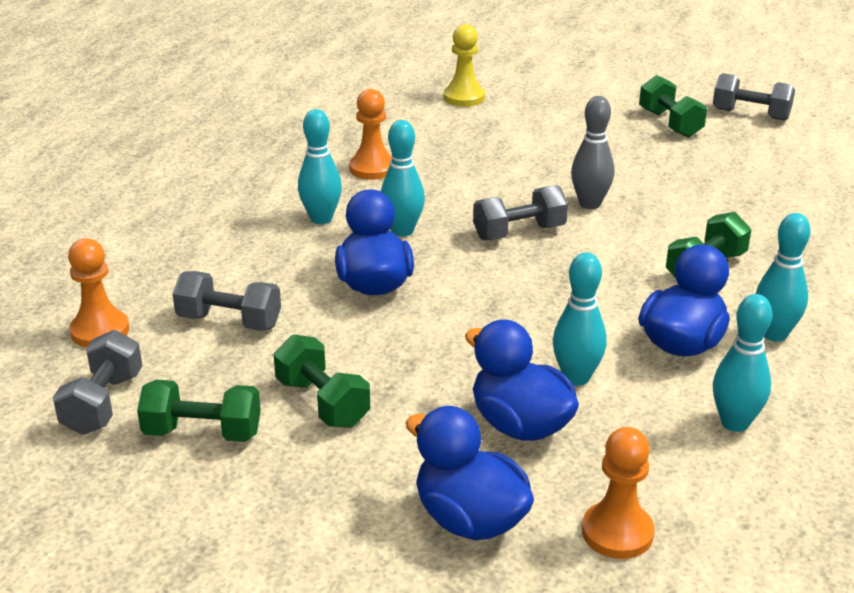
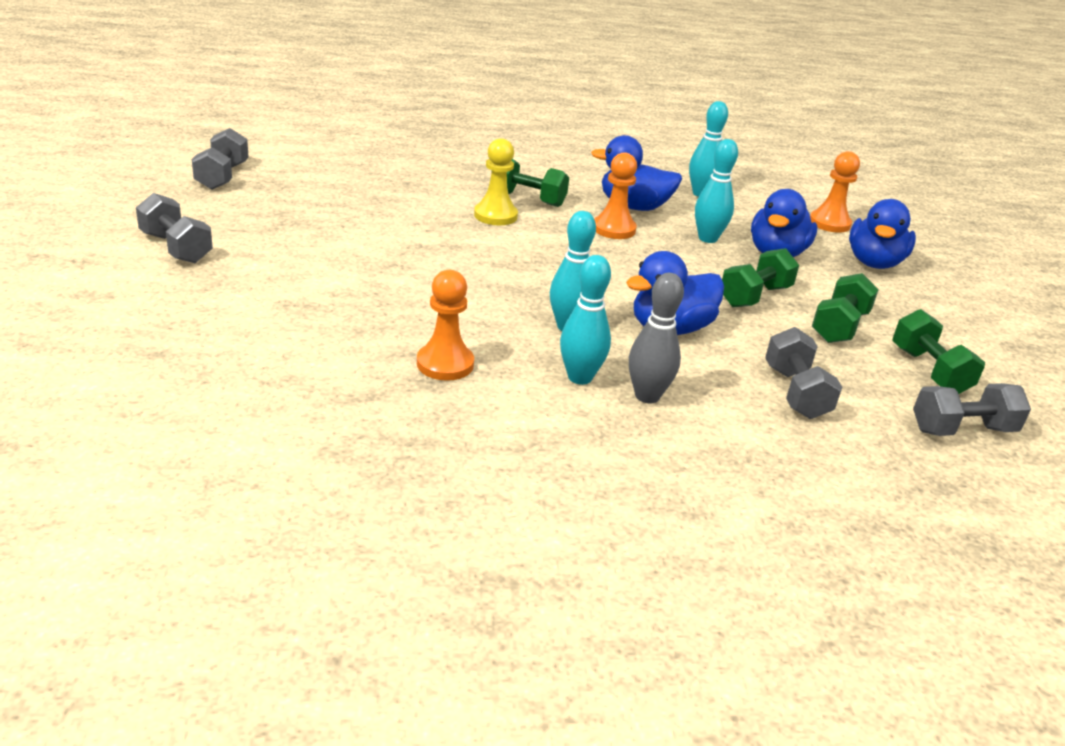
camera: 115 degrees left, 0 degrees up
(100, 331) = (888, 467): orange pawn -> orange pawn (614, 229)
(464, 97) = (212, 327): yellow pawn -> yellow pawn (495, 215)
(519, 232) = (528, 270): grey dumbbell -> grey dumbbell (176, 248)
(590, 204) = (453, 242): grey bowling pin -> grey bowling pin (647, 396)
(670, 124) = (257, 210): green dumbbell -> green dumbbell (754, 296)
(774, 334) = (595, 181): turquoise bowling pin -> none

